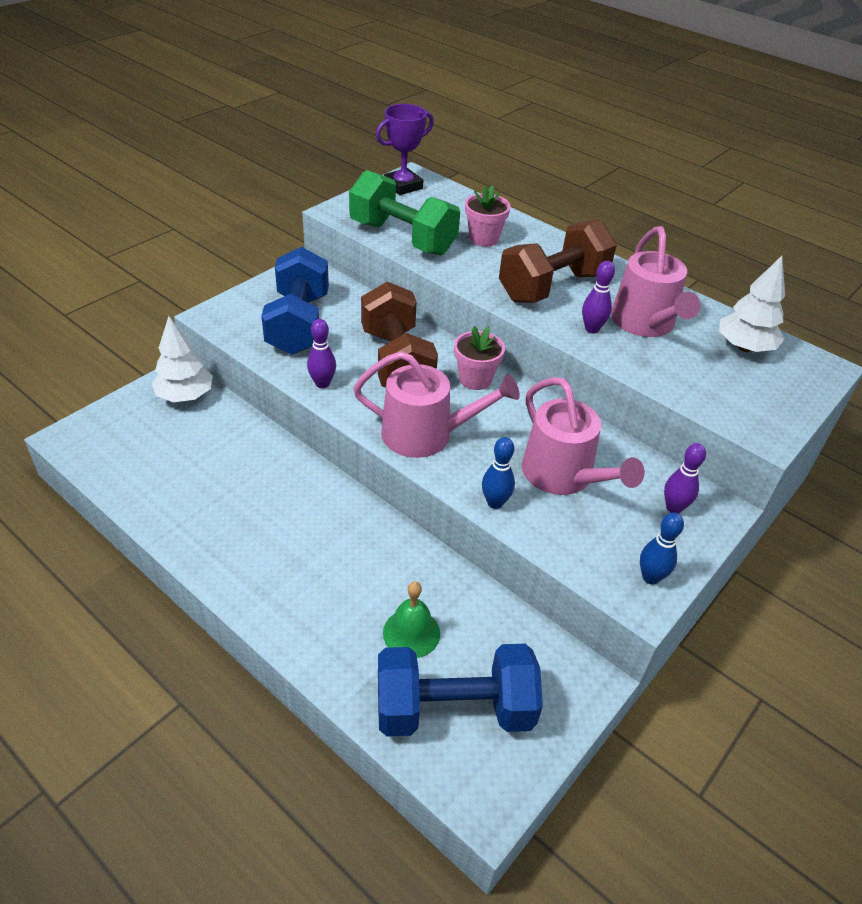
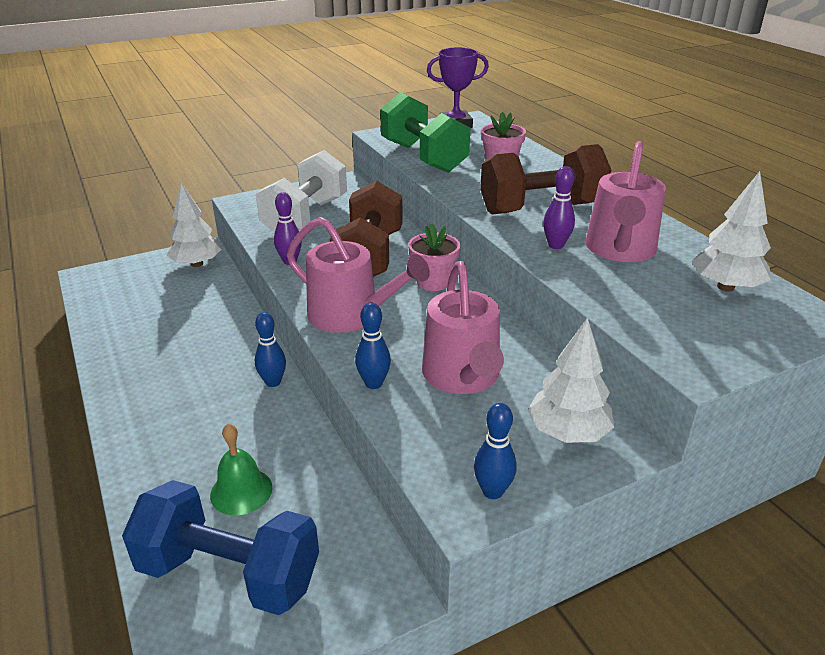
camera: 25 degrees right, 10 degrees down
(298, 324) = (306, 217): blue dumbbell -> white dumbbell
(363, 515) = (273, 382): none -> blue bowling pin
(674, 508) = (568, 432): purple bowling pin -> white tree

